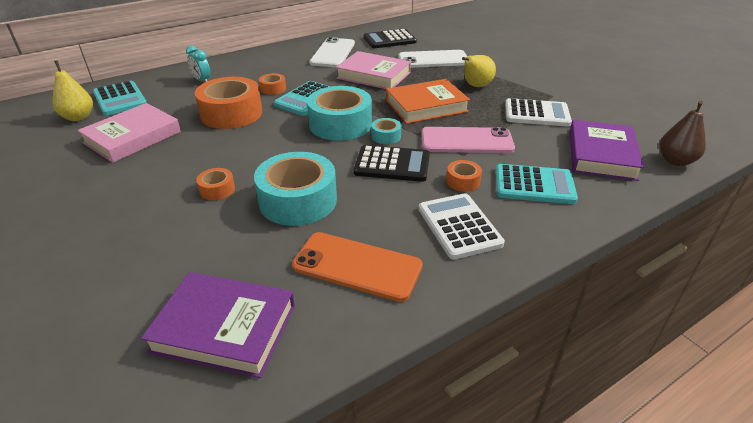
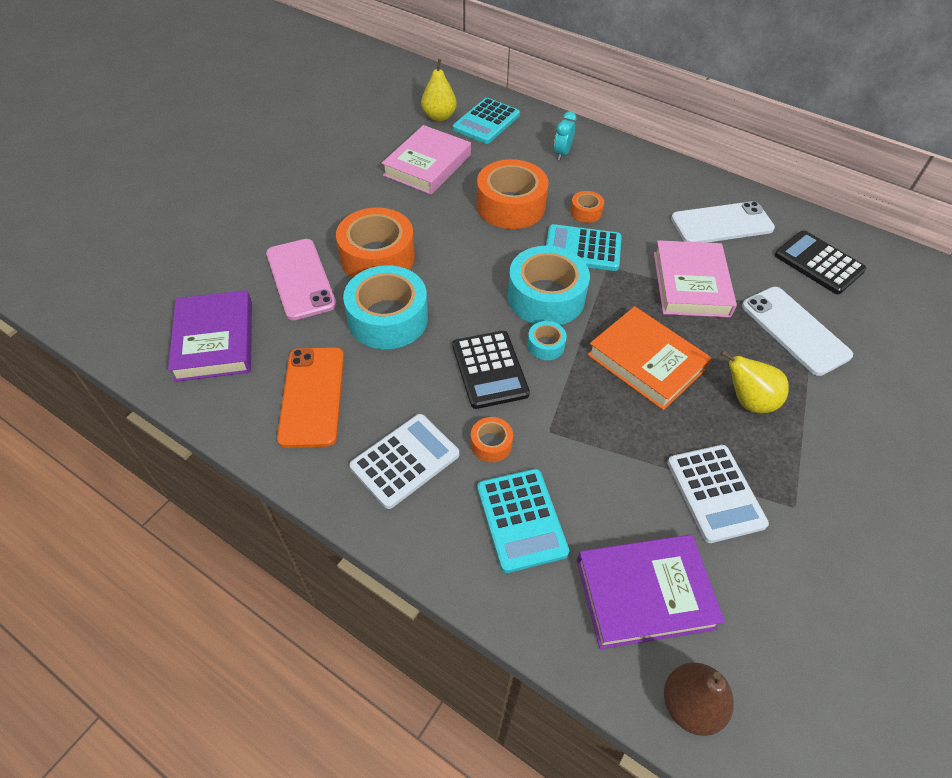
camera: 65 degrees right, 15 degrees up
(132, 137) = (427, 165): pink book -> pink book turned 75 degrees counterclockwise
(217, 189) = (377, 257): orange tape -> orange tape, size x2.18
(466, 141) = (583, 426): pink phone -> pink phone (300, 279)

